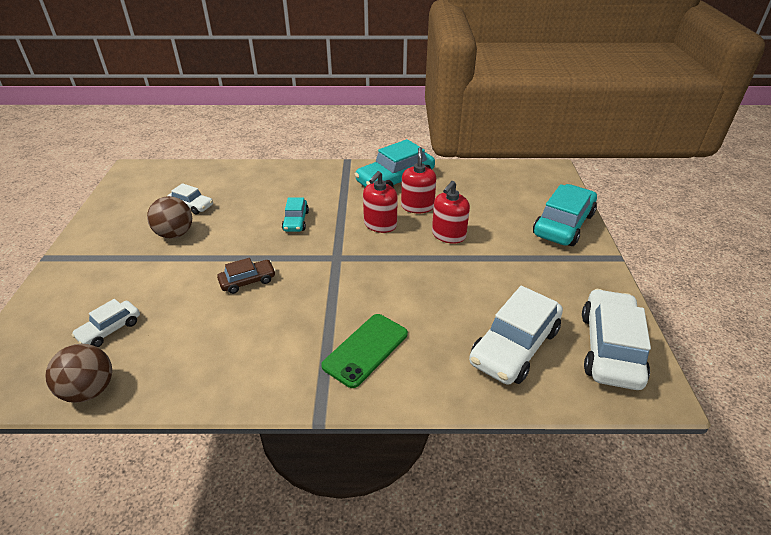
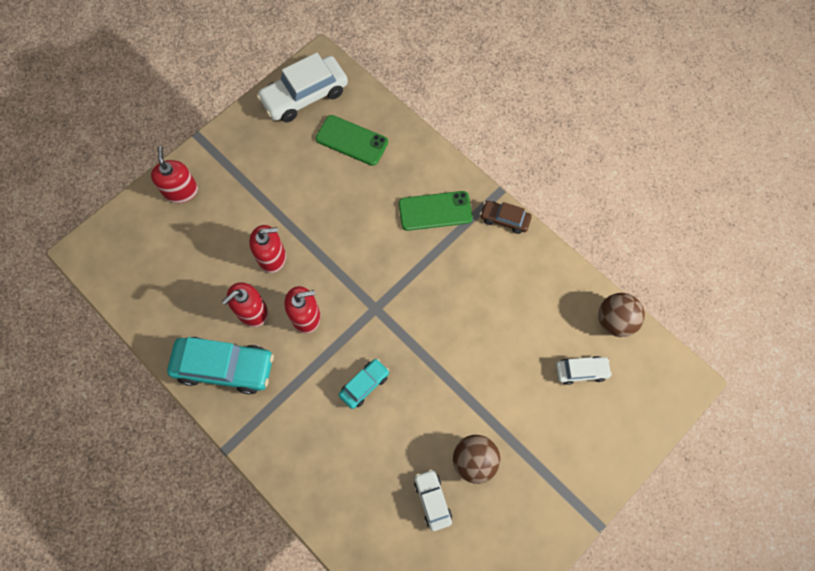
camera: 135 degrees left, 30 degrees up
(248, 281) = (458, 340): brown car -> brown car (504, 219)
(514, 346) = (352, 140): white car -> green phone
(563, 224) = (181, 191): turquoise car -> red soap dispenser

